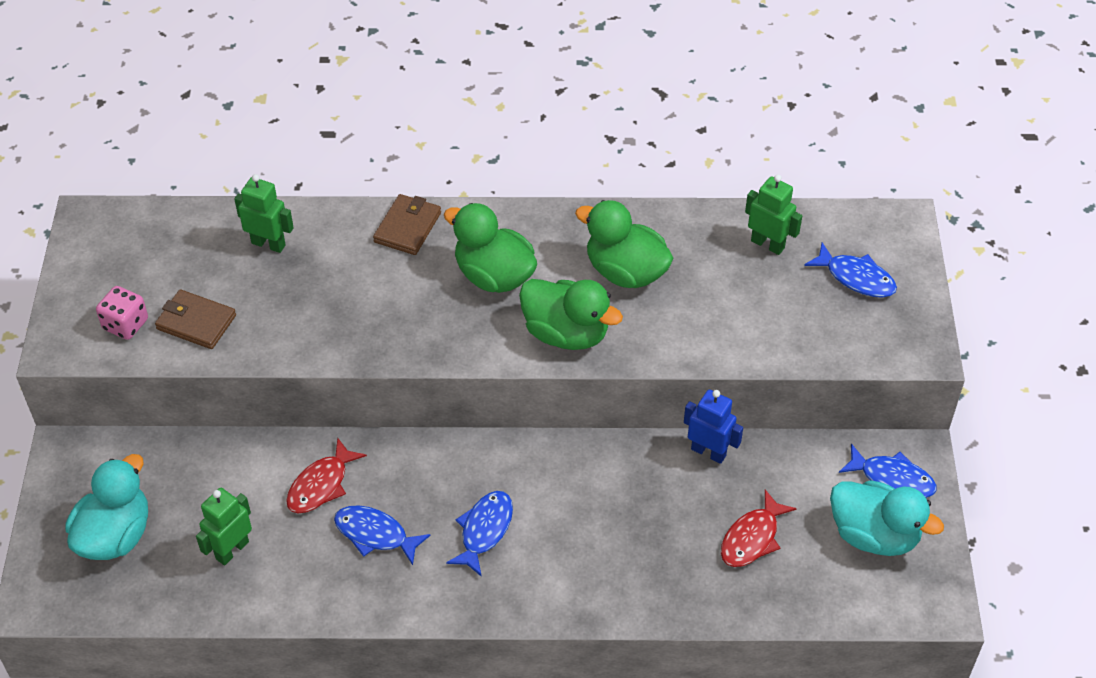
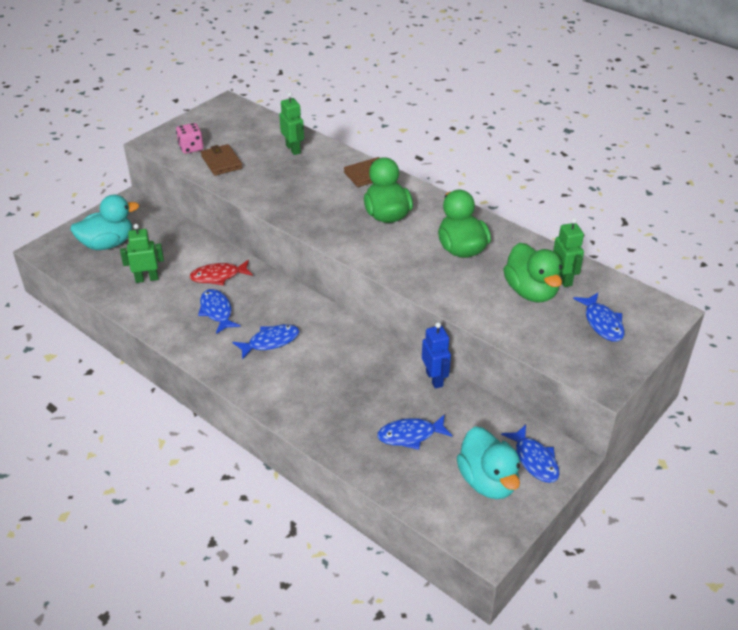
camera: 40 degrees right, 10 degrees down
(566, 333) = (393, 258): green duck -> green duck (531, 292)
(752, 538) = (410, 435): red fish -> blue fish

